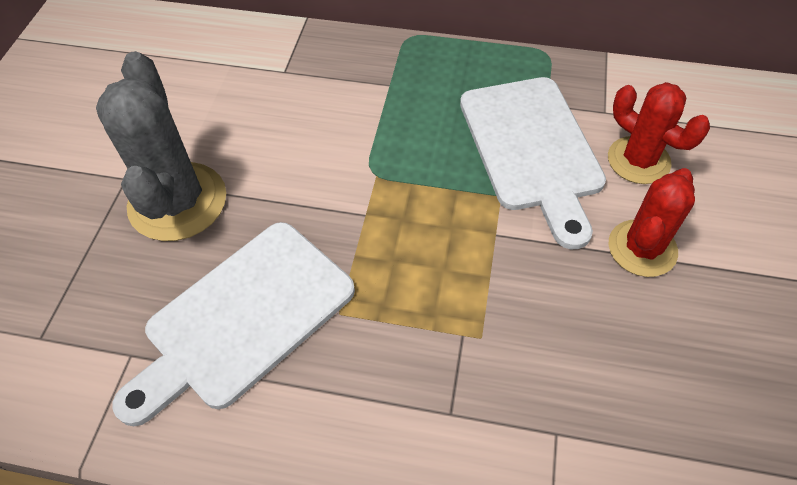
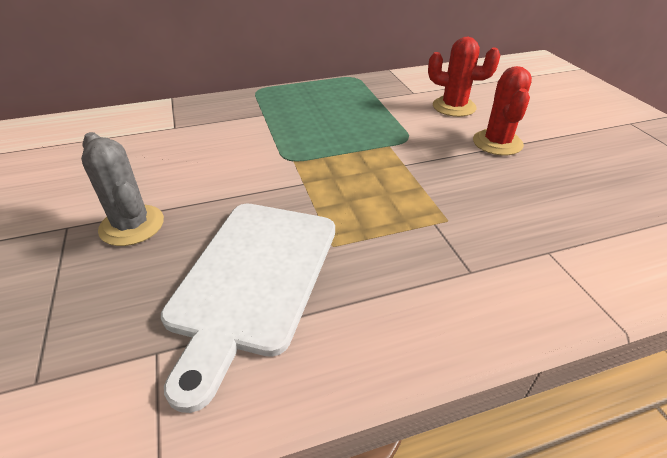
camera: 30 degrees left, 15 degrees down
(177, 202) = (132, 225): grey cactus -> grey cactus, size x0.65
(532, 149) = (387, 119): white cutting board -> none

